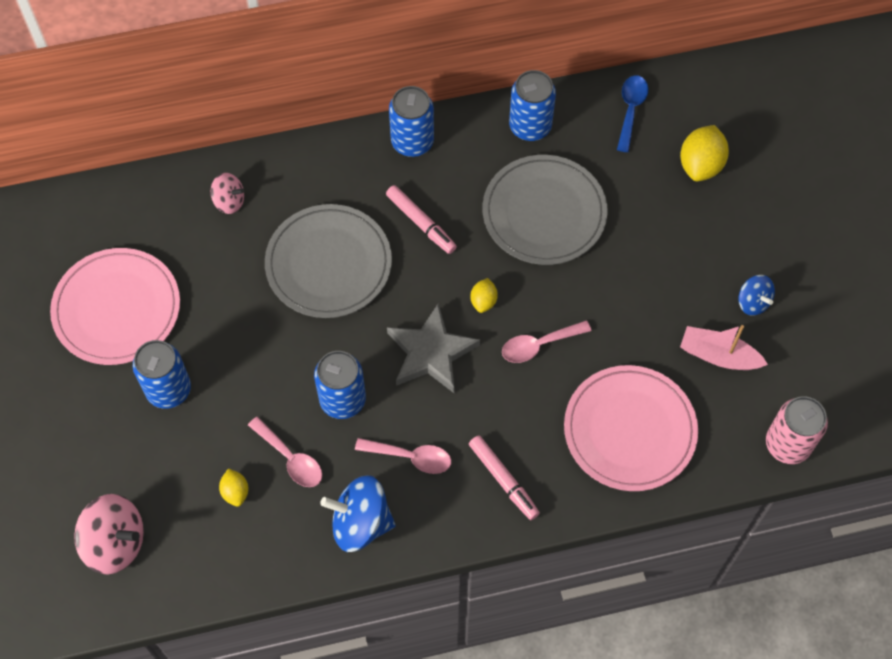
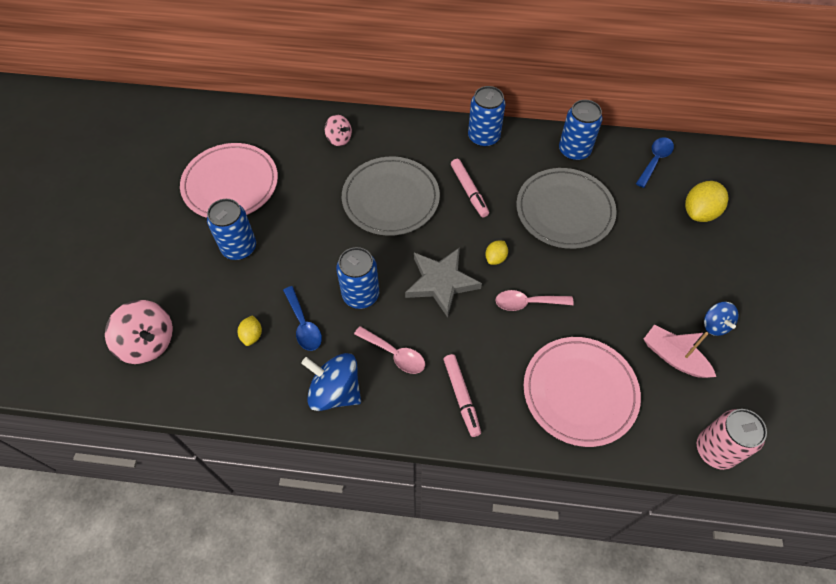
camera: 20 degrees right, 5 degrees down
(290, 458) = (303, 325): pink spoon -> blue spoon

